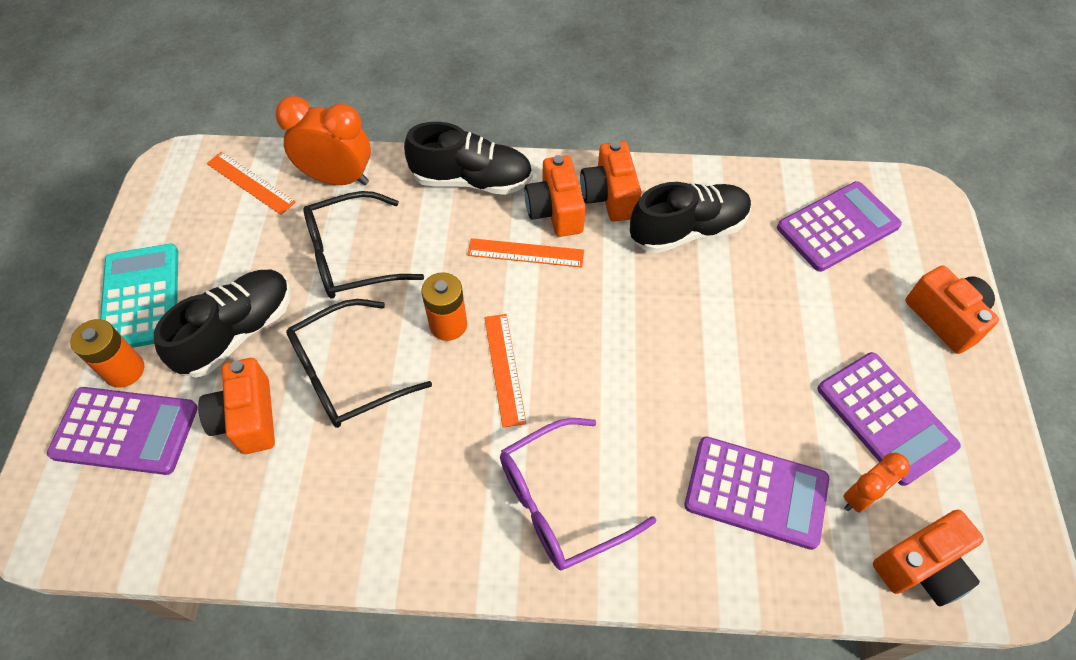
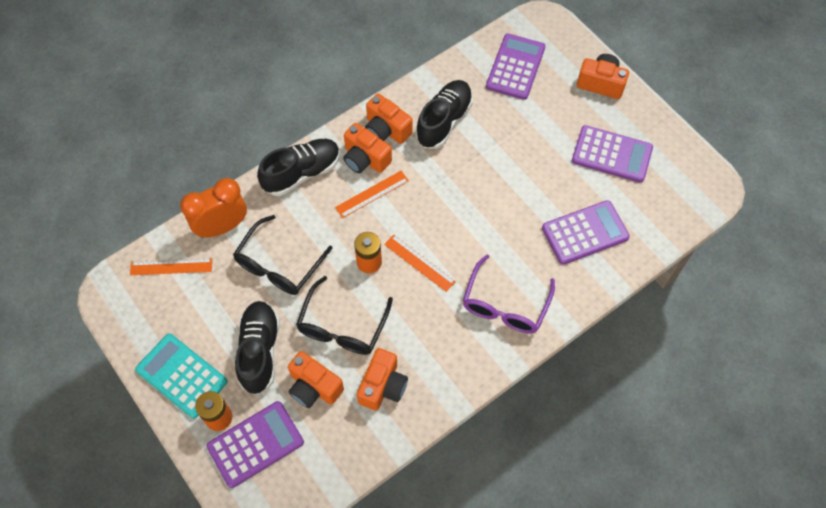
camera: 40 degrees left, 5 degrees up
(860, 496) = (629, 200): orange clock -> none
(921, 567) = (675, 213): orange camera -> orange camera (383, 386)

